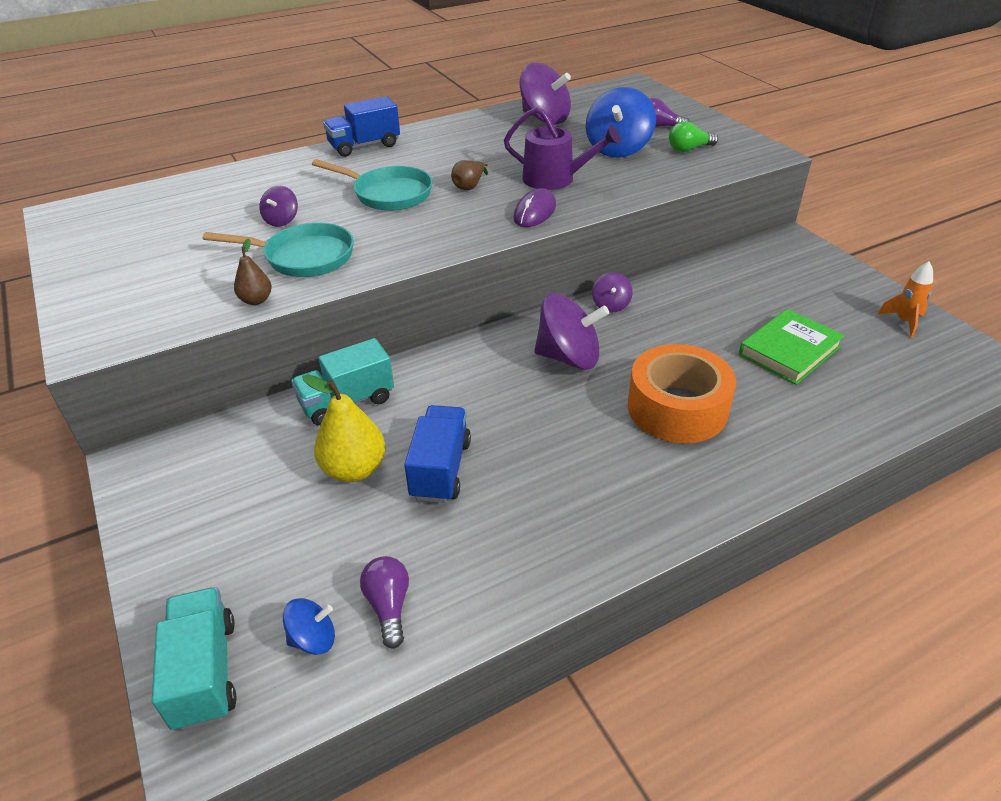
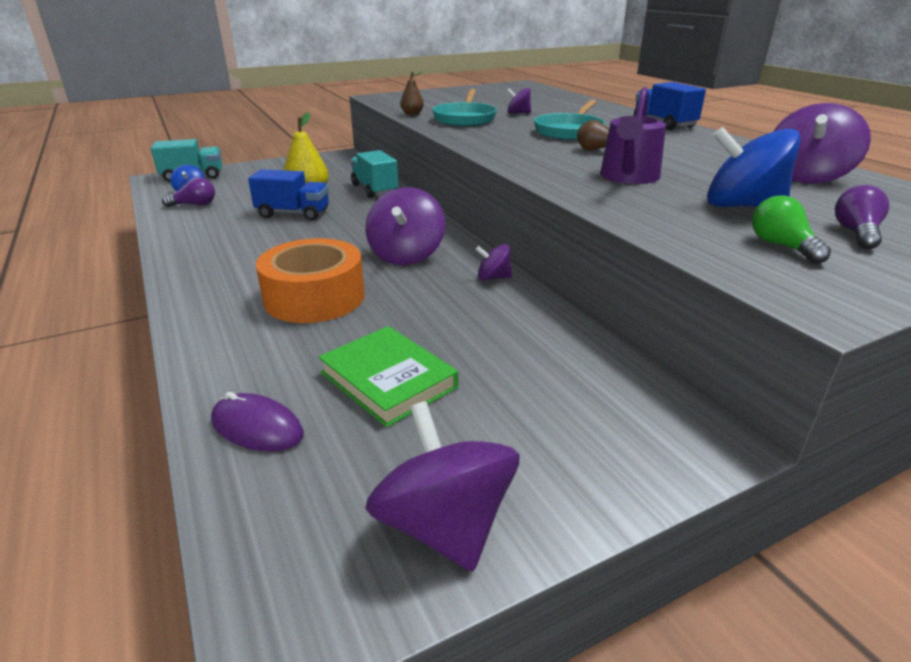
camera: 90 degrees right, 10 degrees down
(534, 212) = (547, 169): purple mouse -> purple mouse (257, 427)
(904, 322) = (444, 525): orange rocket -> purple spinning top

